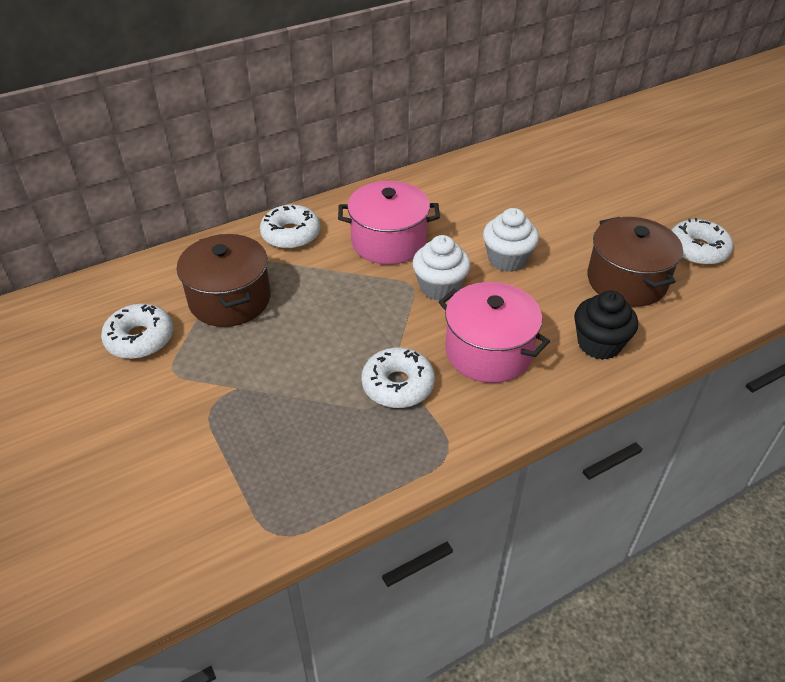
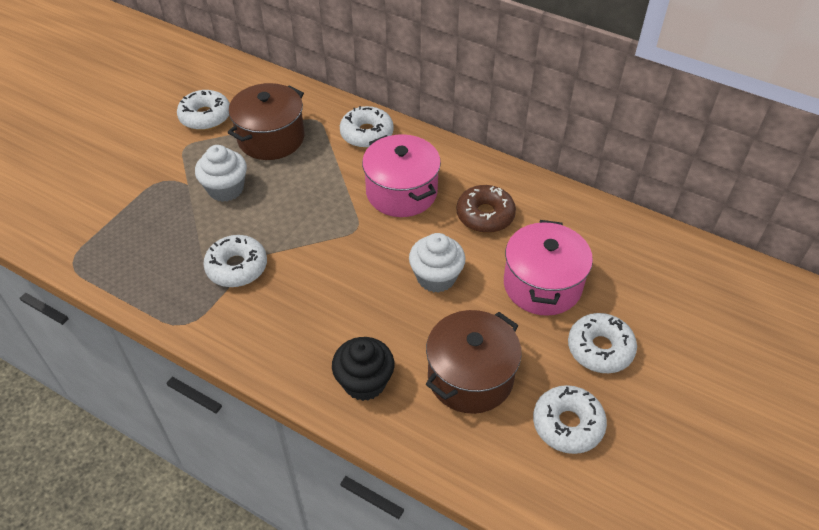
camera: 60 degrees right, 5 degrees up
(440, 287) = (366, 247): white cupcake -> white cupcake (226, 189)
(457, 207) = (485, 215): none -> brown donut
(488, 352) = (307, 308): pink pot -> pink pot (542, 285)
(635, 207) = (600, 349): none -> white donut

